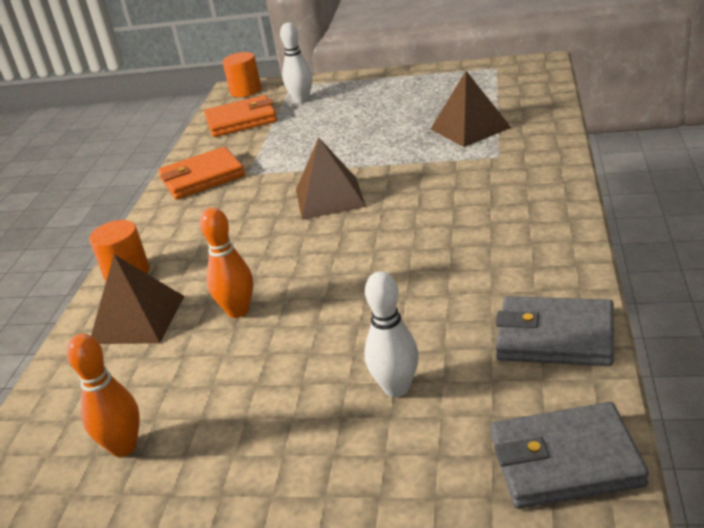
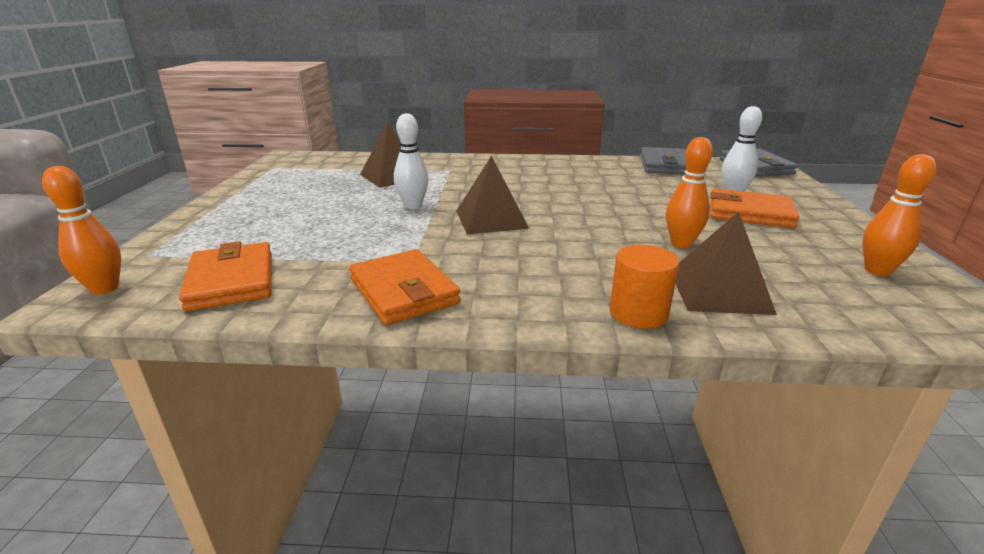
camera: 100 degrees left, 5 degrees down
(245, 91) = (105, 288): orange cylinder -> orange bowling pin
(301, 100) = (216, 244): white bowling pin -> white bowling pin (413, 206)
(315, 386) = (750, 213): none -> orange wallet

